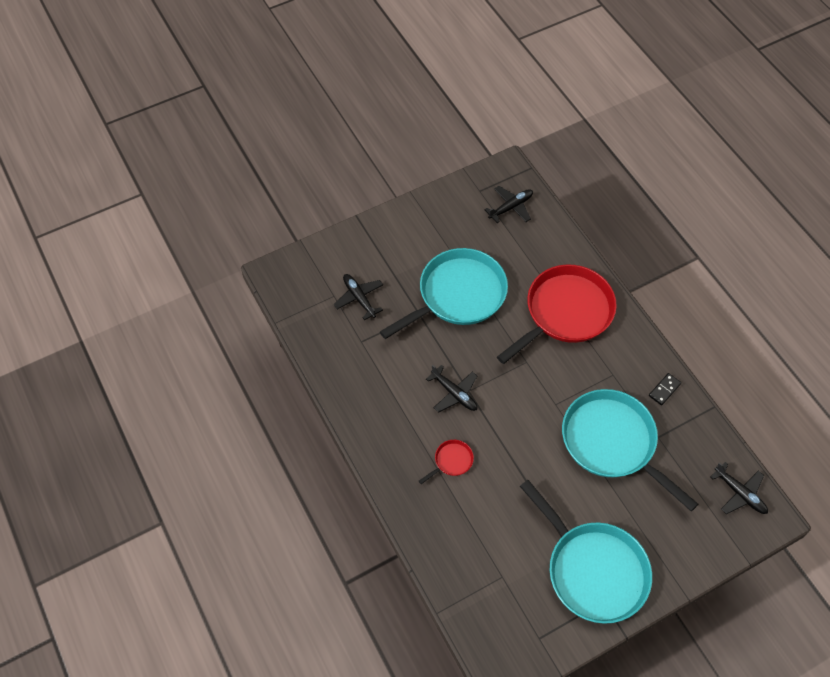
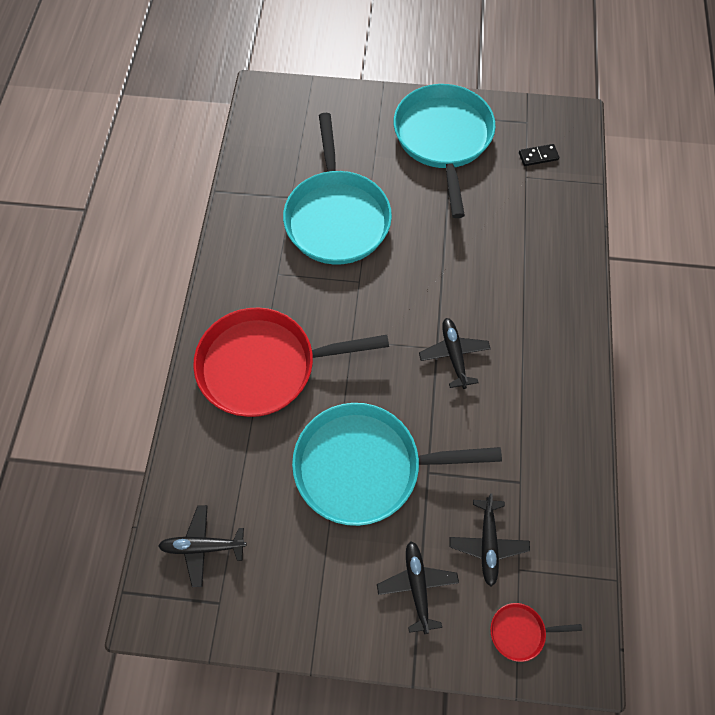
camera: 145 degrees left, 5 degrees up
(452, 461) = (504, 292): red pan -> red pan (520, 632)
(664, 390) = (243, 231): black domino -> black domino (538, 156)
(740, 493) = (268, 119): black plane -> black plane (417, 586)

